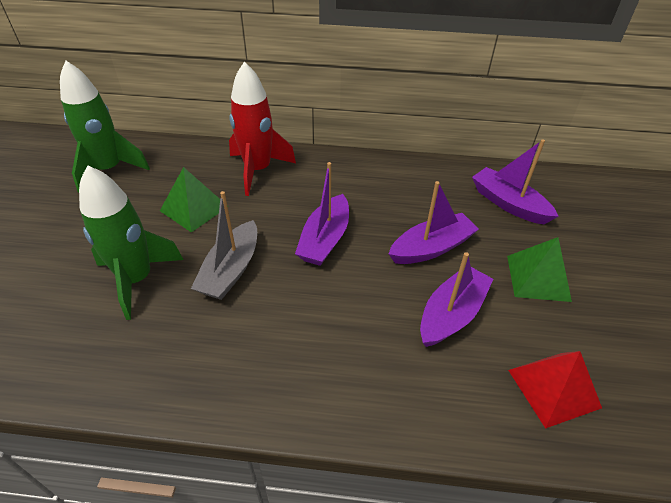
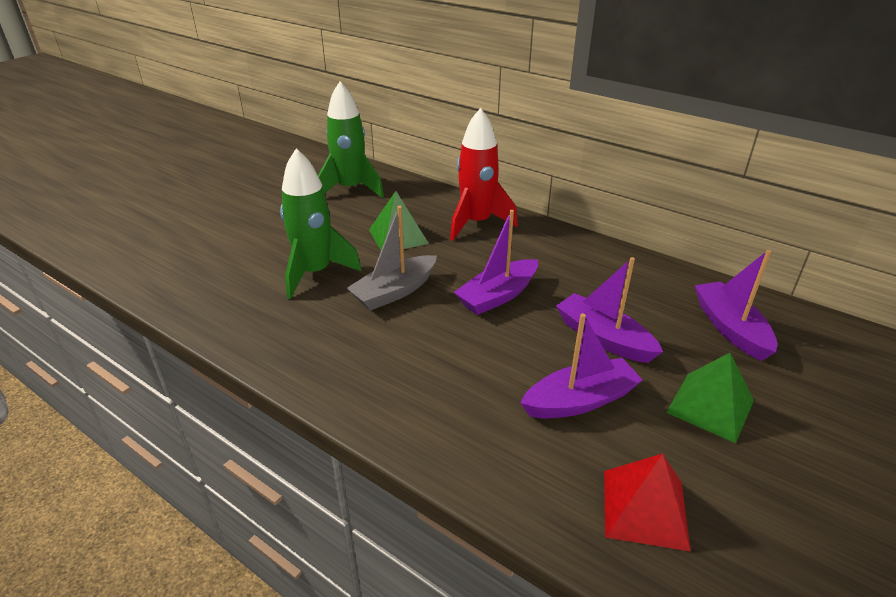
camera: 30 degrees right, 10 degrees down
(431, 248) = (603, 338): purple boat -> purple boat turned 135 degrees counterclockwise

